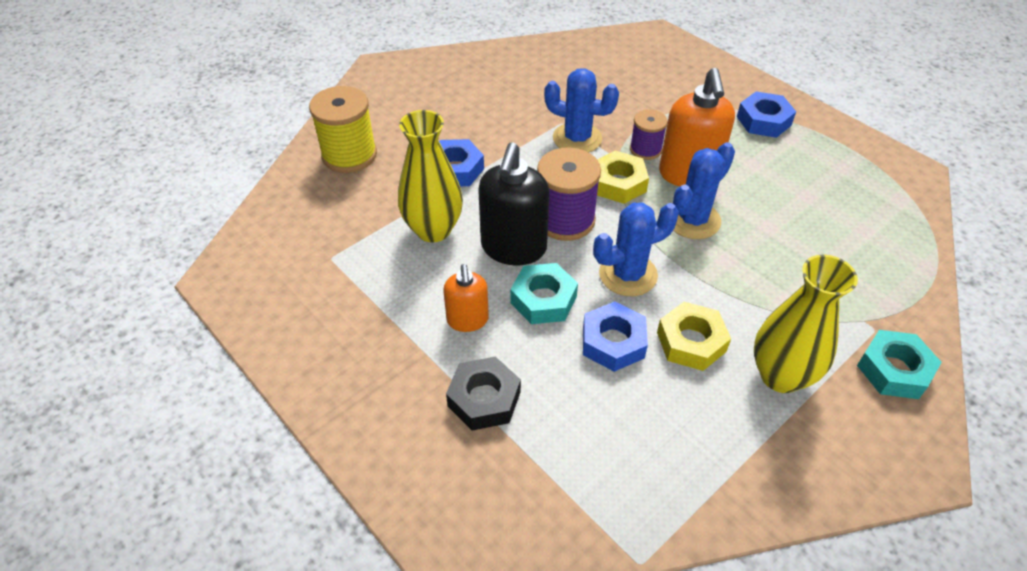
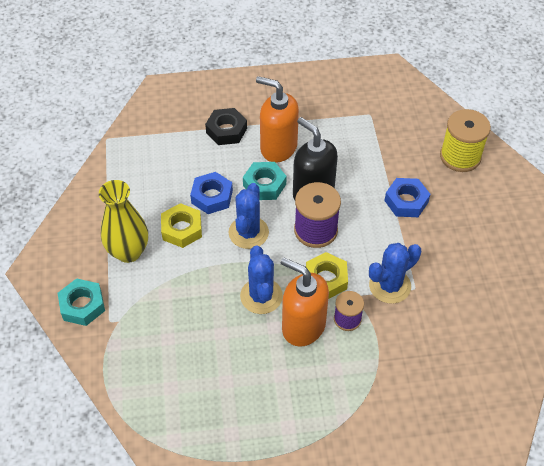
camera: 125 degrees right, 5 degrees up
(433, 230) = (357, 165): yellow vase -> none
(467, 320) = (278, 147): orange soap dispenser -> orange soap dispenser, size x1.71
(763, 121) = (320, 426): blue nut -> none

